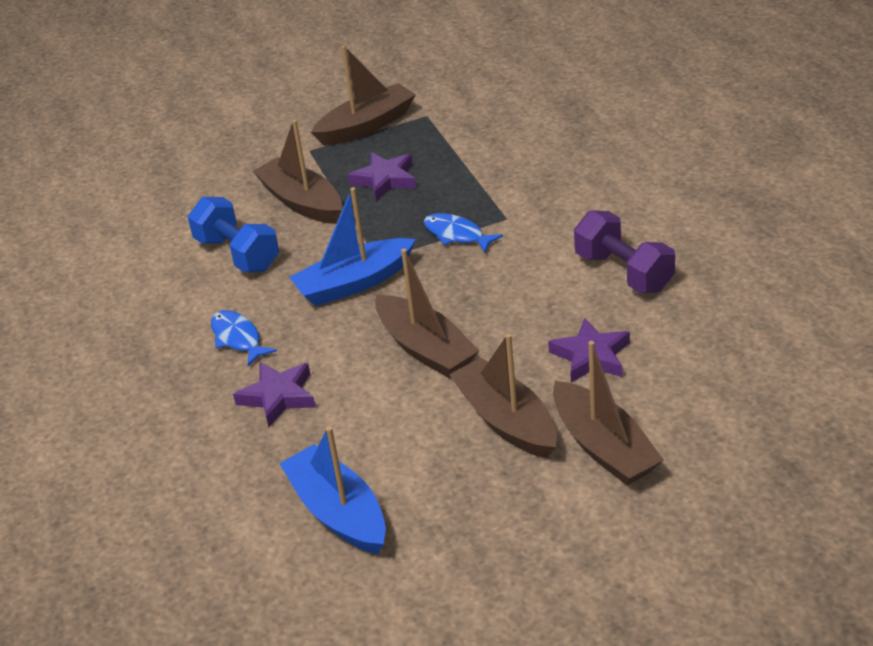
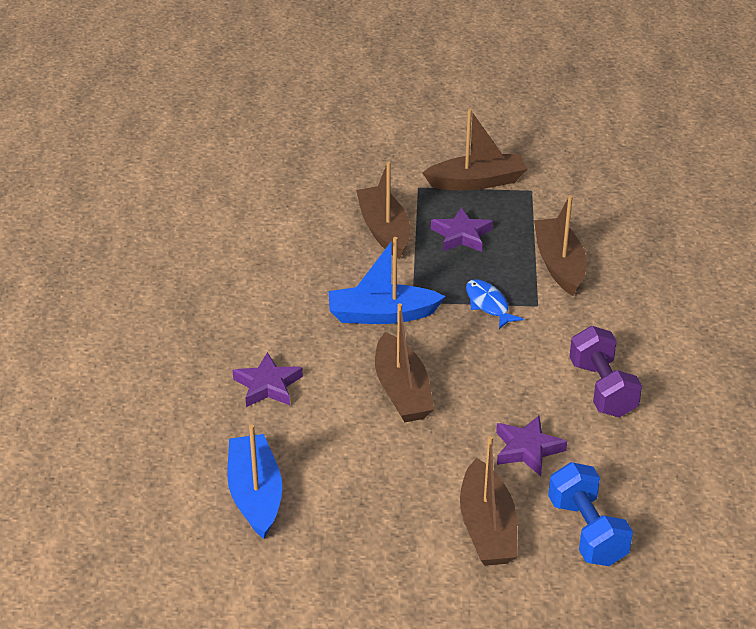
camera: 20 degrees right, 0 degrees up
(238, 254) = (309, 256): blue dumbbell -> blue dumbbell (587, 531)
(238, 338) = (267, 326): blue fish -> none
(506, 420) = (426, 475): brown boat -> brown boat (559, 264)

